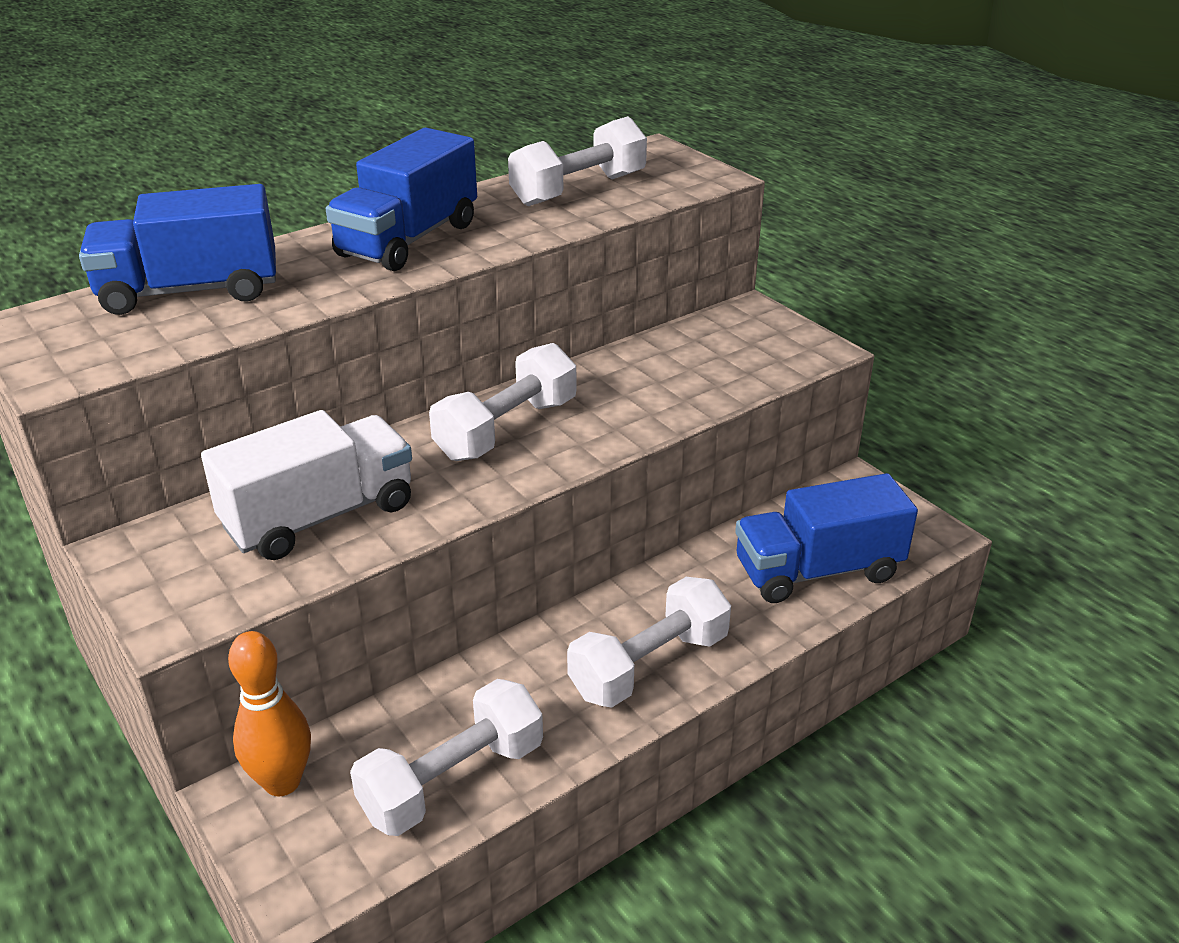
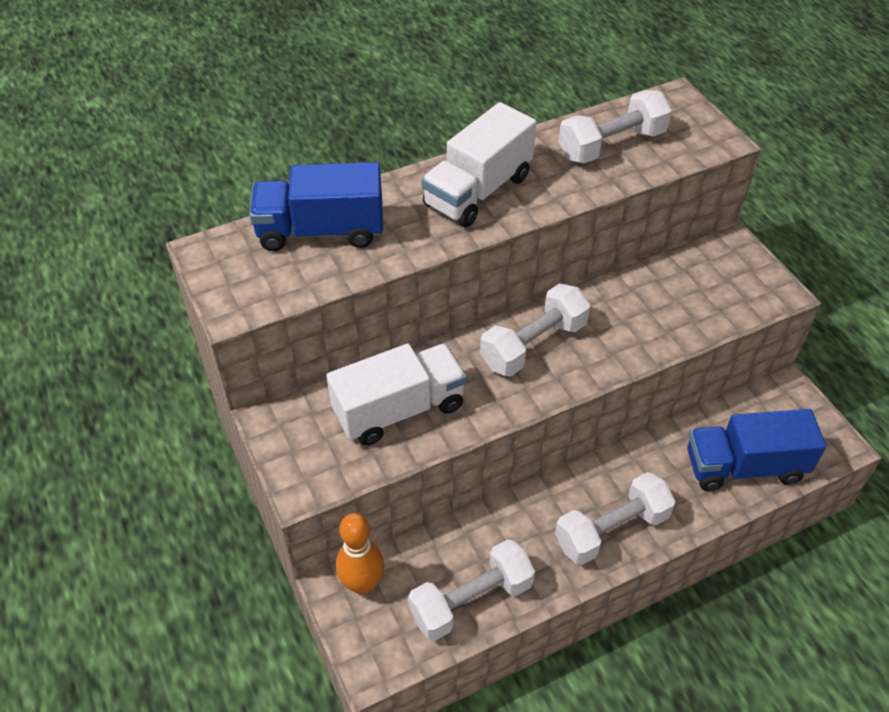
camera: 10 degrees right, 15 degrees up
(408, 240) = (478, 191): blue truck -> white truck

